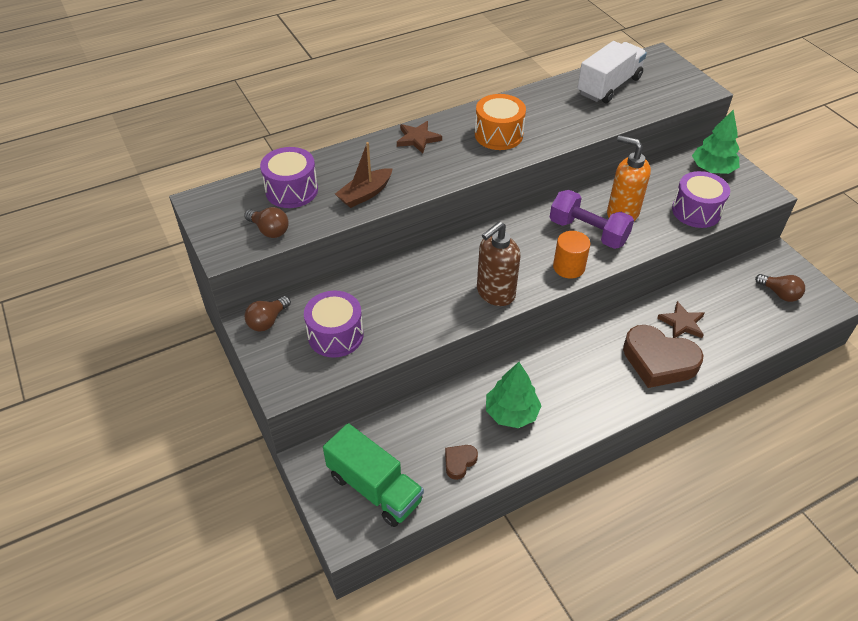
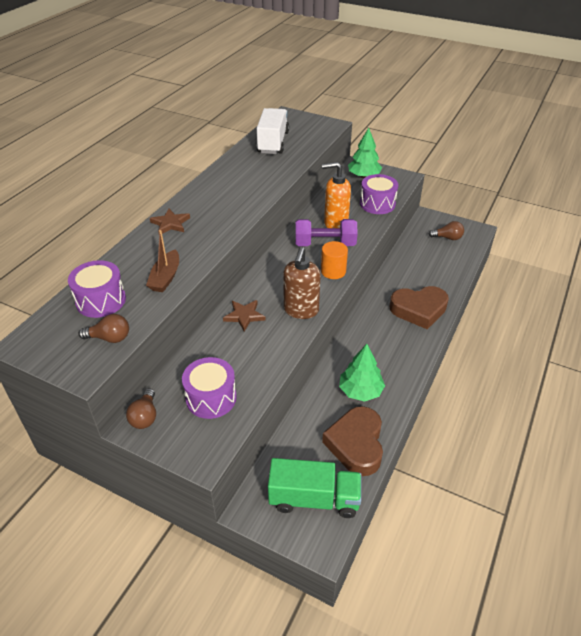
camera: 35 degrees left, 5 degrees down
(459, 462) = (356, 444): brown heart -> brown heart, size x2.19
(498, 135) = (228, 199): orange drum -> none
(682, 323) = (411, 280): brown star -> brown star (244, 316)

